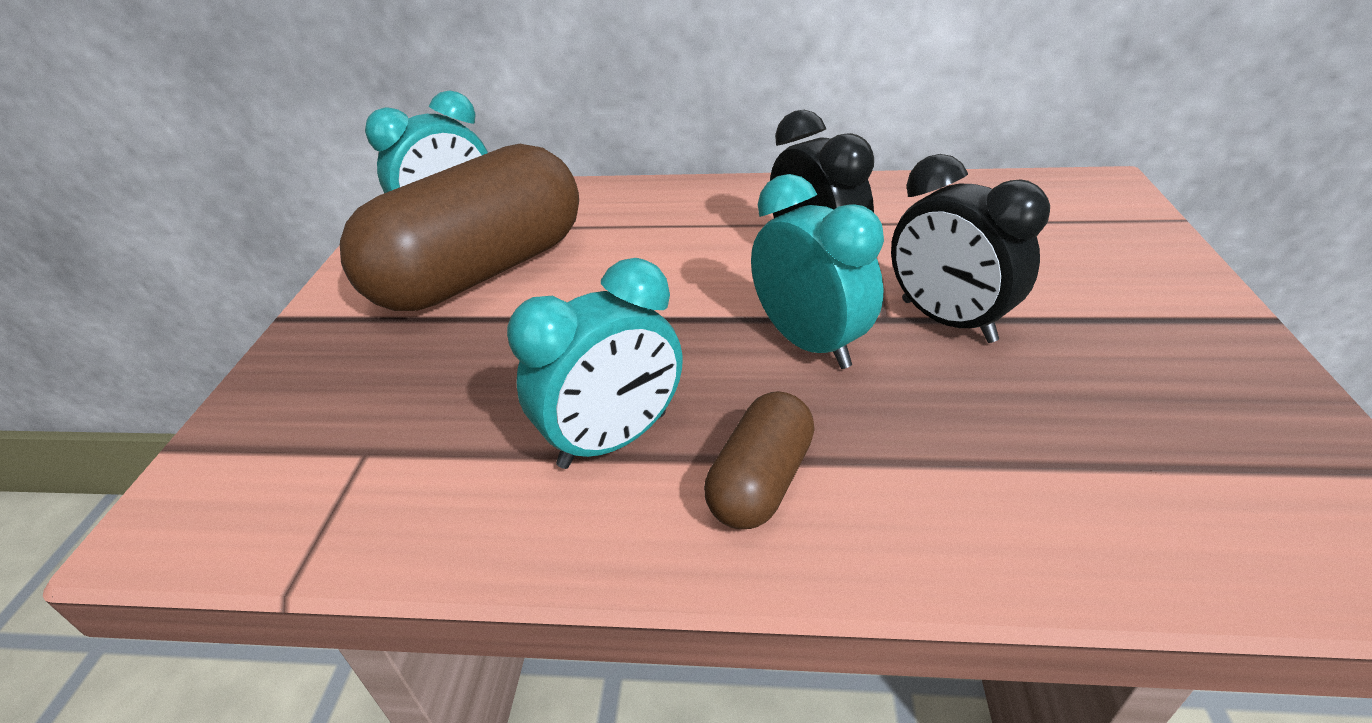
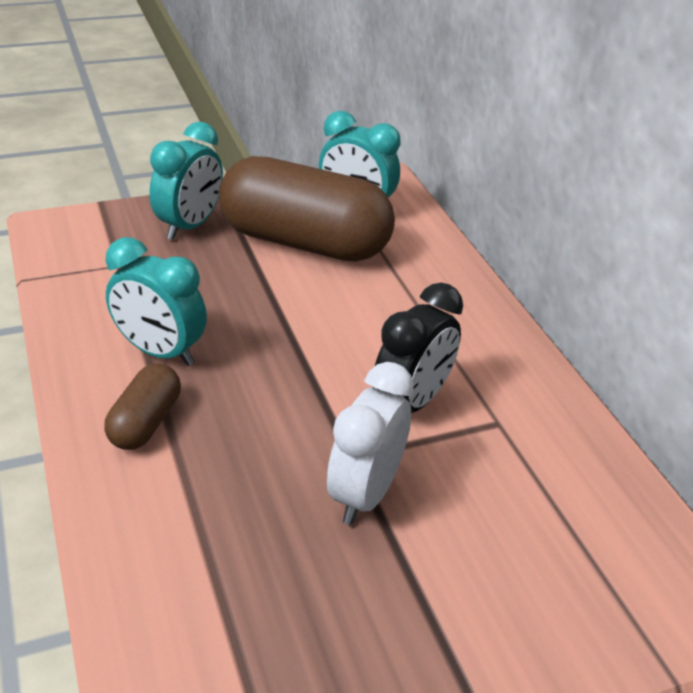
camera: 60 degrees right, 0 degrees up
(761, 481) = (145, 422): brown capsule -> brown capsule turned 75 degrees counterclockwise
(809, 343) = (297, 419): turquoise clock -> turquoise clock (190, 226)
(947, 321) = (365, 493): black clock -> white clock

